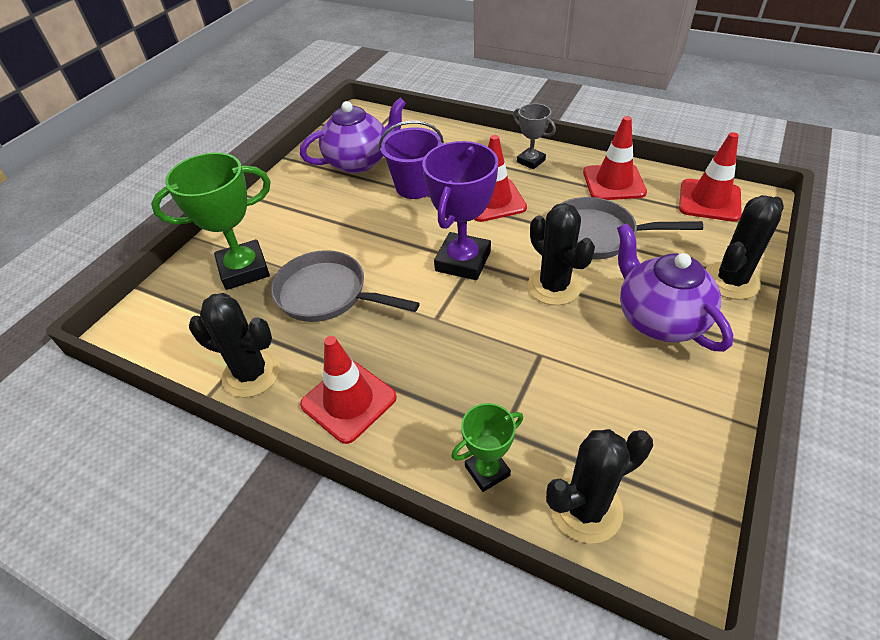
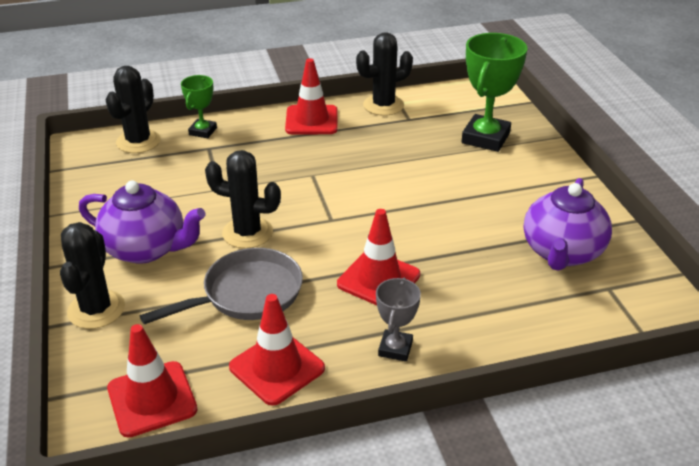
camera: 135 degrees right, 10 degrees down
(327, 294) = (405, 153): grey pan -> none
(415, 187) = (468, 255): purple bucket -> none
(463, 261) = (339, 216): purple trophy -> none
(531, 161) = (395, 348): grey trophy -> grey trophy turned 75 degrees counterclockwise

